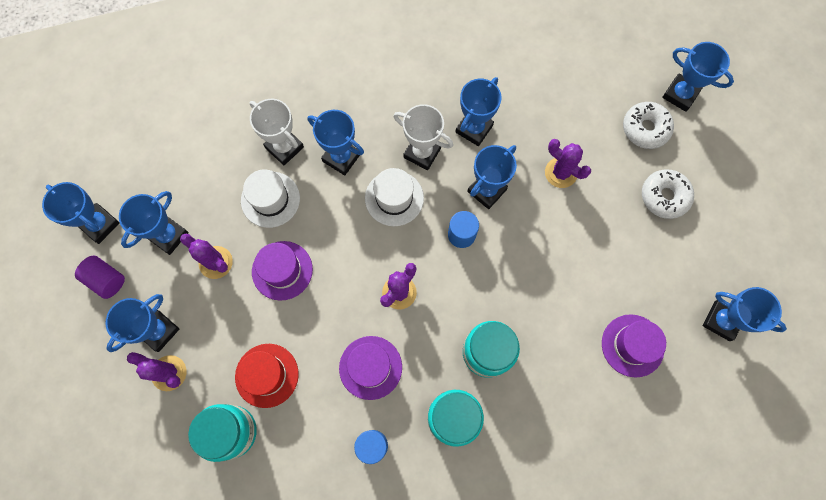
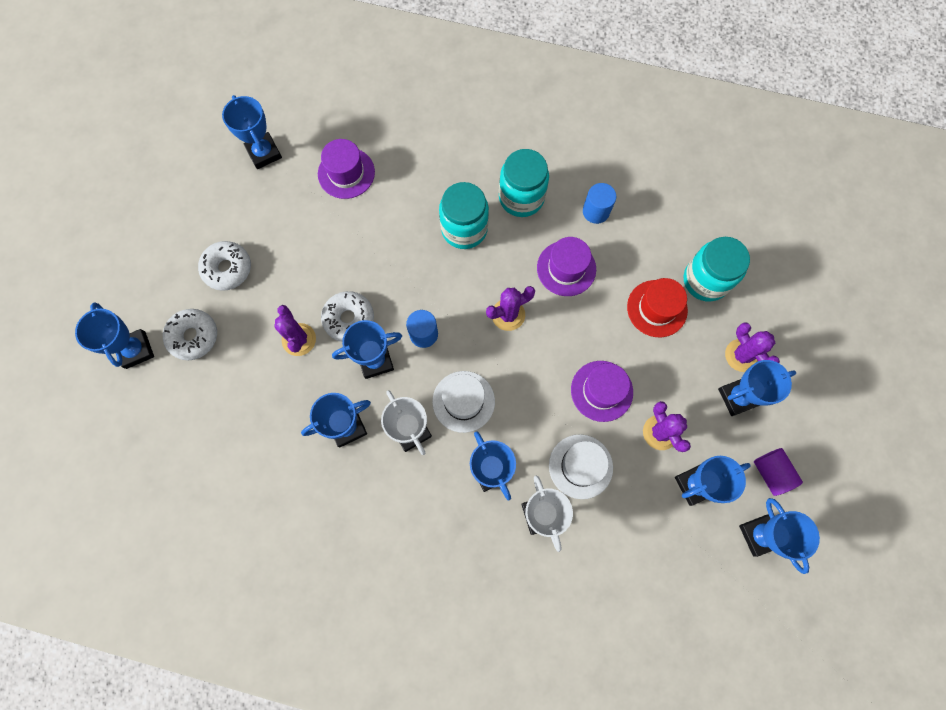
camera: 150 degrees left, 0 degrees up
(532, 212) = (349, 319): none -> white donut

